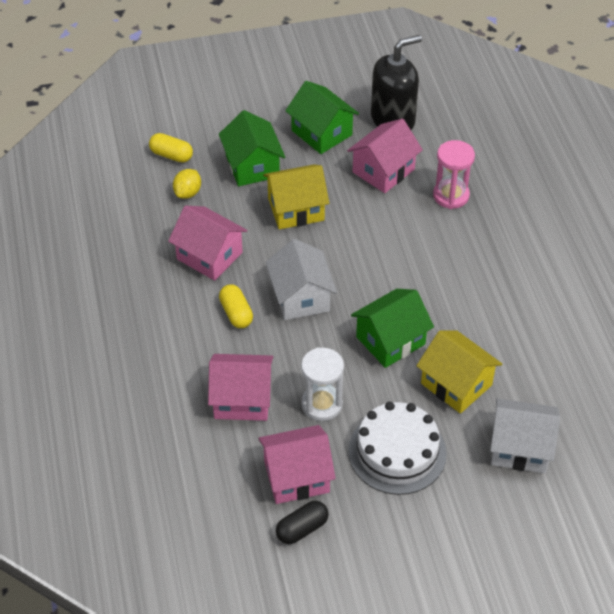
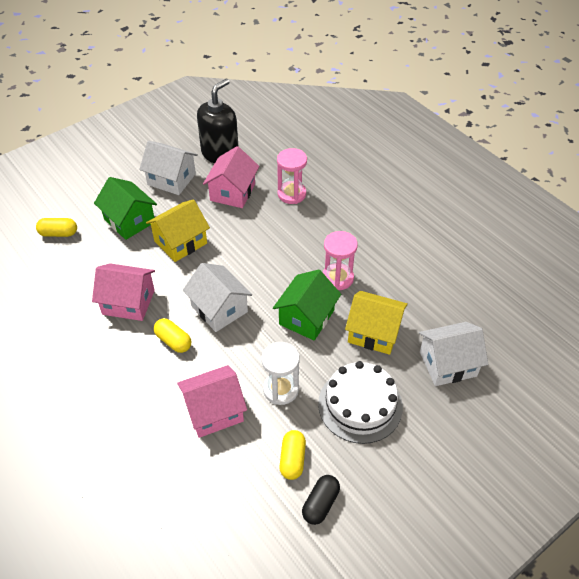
camera: 25 degrees left, 0 degrees up
(188, 193) = (86, 258): yellow lemon -> none
(296, 476) = (292, 459): pink house -> yellow capsule
(321, 133) = (171, 179): green house -> white house
(449, 310) = (337, 278): none -> pink hourglass

